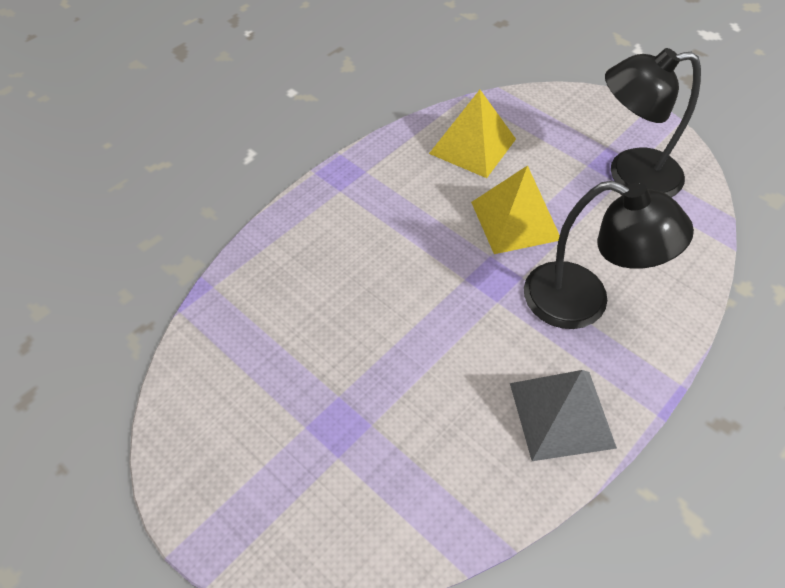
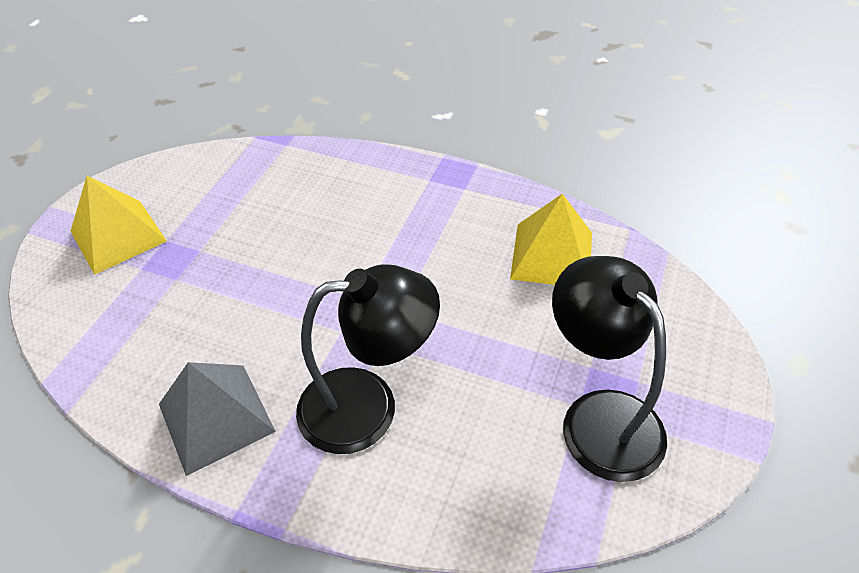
camera: 70 degrees right, 5 degrees down
(515, 220) = (460, 319): yellow pyramid -> yellow pyramid (118, 236)
(583, 302) = (368, 406): black lamp -> black lamp turned 105 degrees counterclockwise

